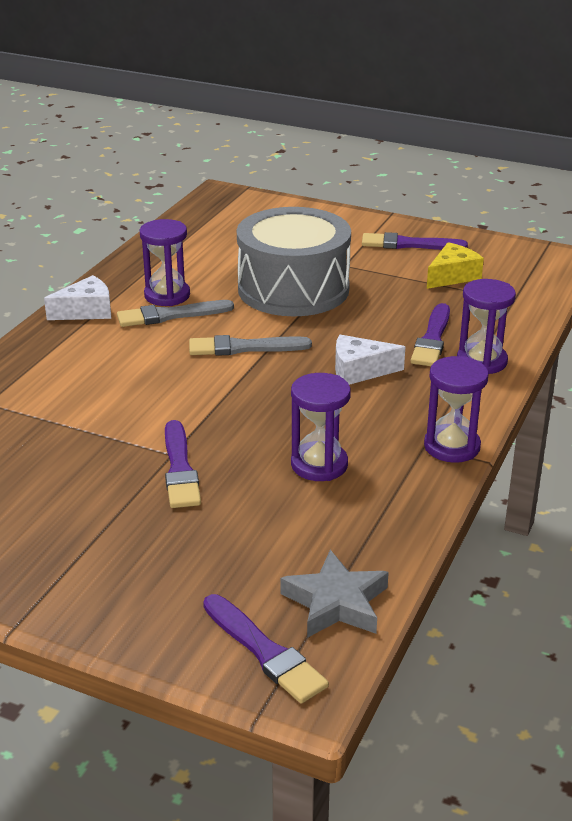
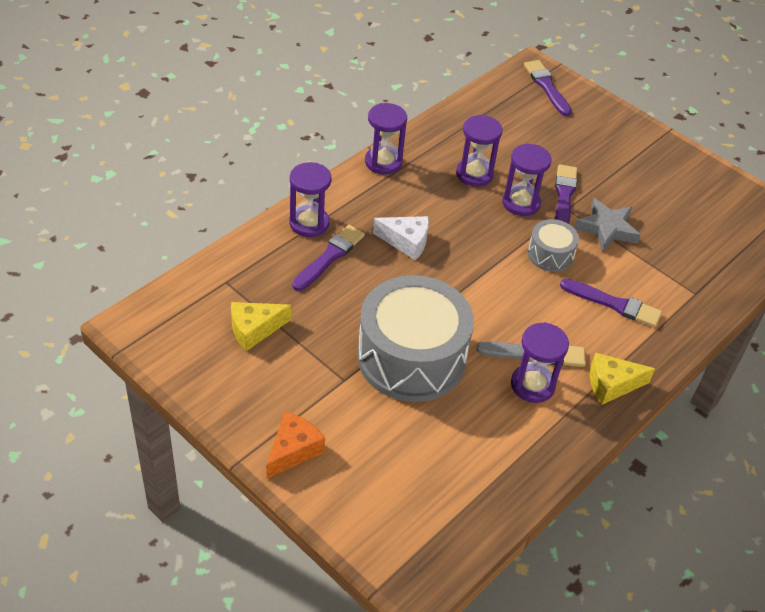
camera: 165 degrees left, 15 degrees up
(86, 311) = (611, 384): white cheese -> yellow cheese
(180, 399) = (550, 254): none -> grey drum
(238, 445) = (521, 203): none -> purple hourglass
(244, 348) = (484, 293): grey brush -> none
(336, 602) = (503, 97): grey star -> grey star (606, 229)
(354, 225) = (293, 450): none -> orange cheese
(409, 244) = (259, 394): purple brush -> purple brush (613, 304)

